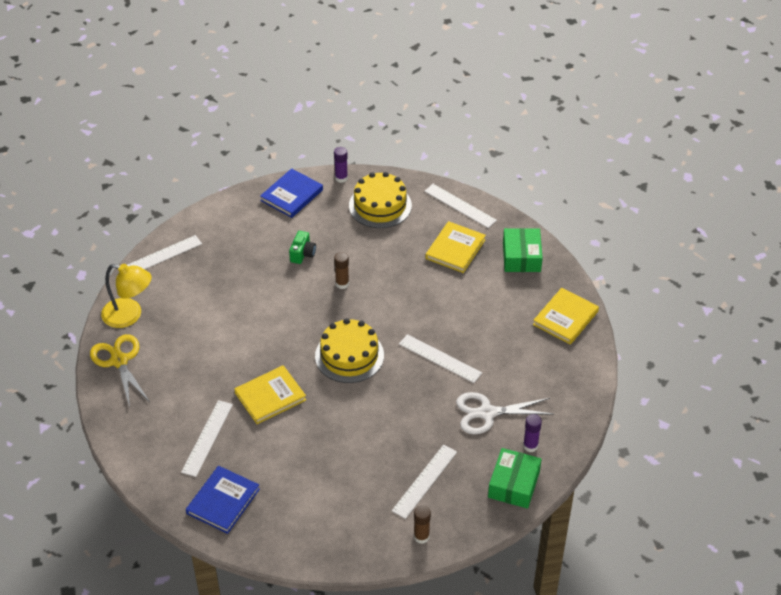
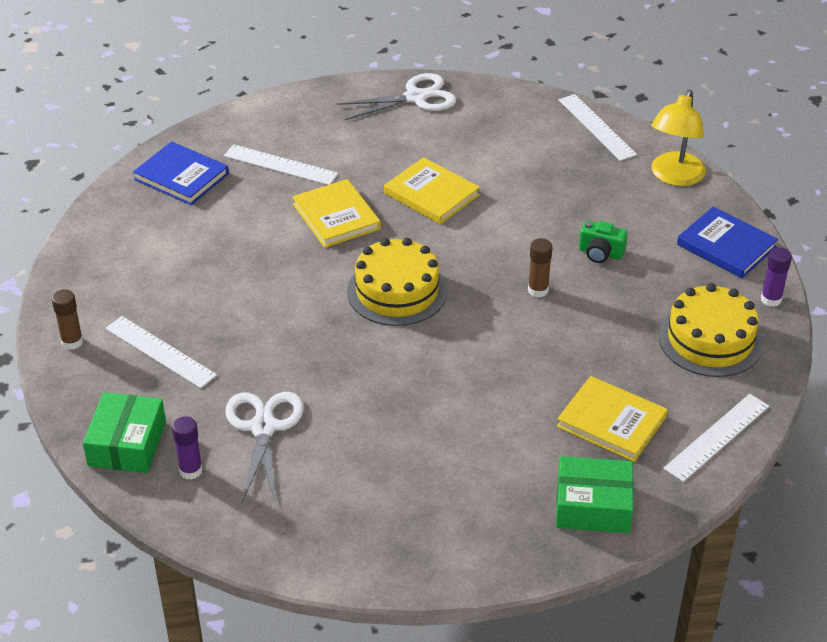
camera: 95 degrees right, 5 degrees down
(119, 361) = (416, 97): yellow scissors -> white scissors
(129, 315) = (490, 104): yellow lamp -> yellow lamp (674, 177)
(440, 358) = (378, 384): white ruler -> none
(513, 484) = (127, 444): green box -> green box turned 75 degrees clockwise
(565, 318) = (445, 548): yellow book -> yellow book (431, 194)

